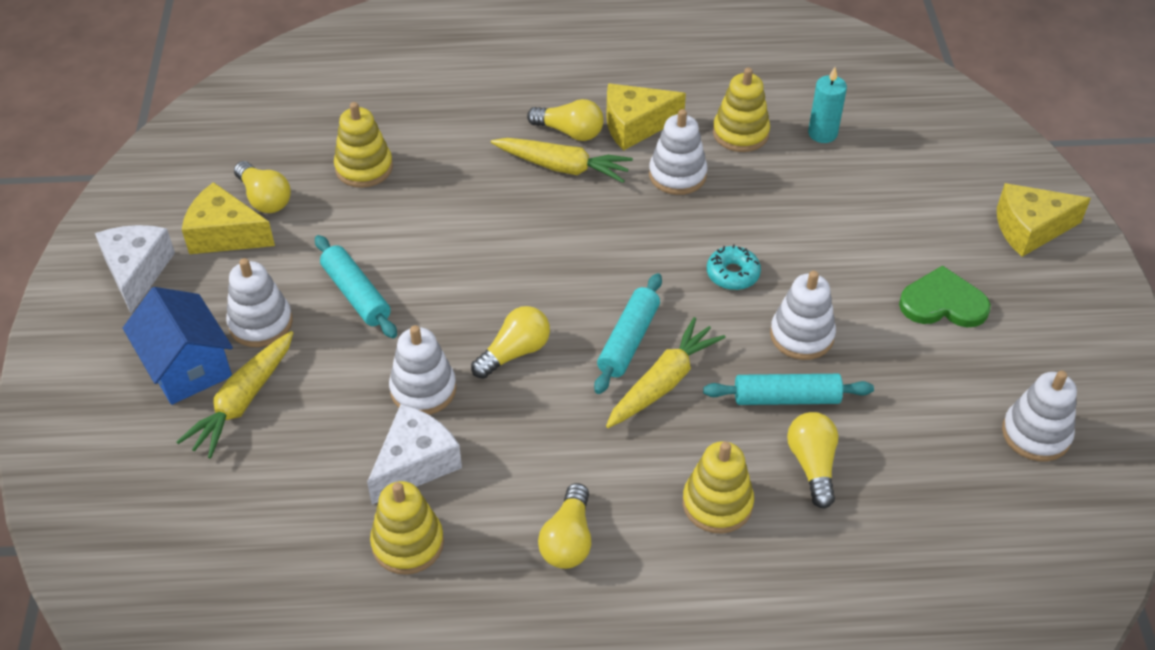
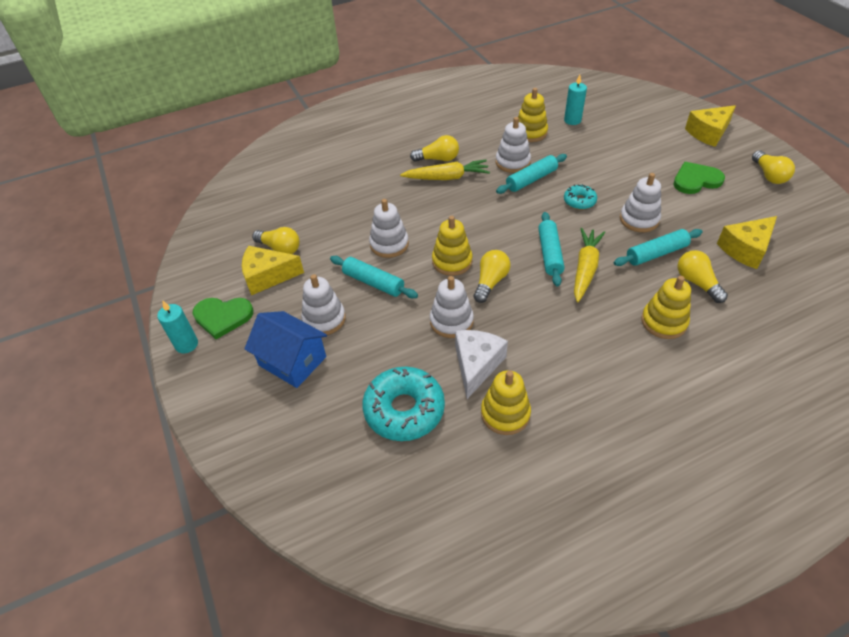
camera: 20 degrees left, 0 degrees up
(73, 294) = (186, 344): none -> turquoise candle
(137, 272) = (223, 317): white cheese -> green heart
(243, 401) = (343, 369): yellow carrot -> none
(284, 486) = (404, 410): none -> turquoise donut
(364, 168) = (331, 213): yellow stacking toy -> yellow stacking toy (452, 261)
(568, 540) = (597, 374): yellow light bulb -> yellow light bulb (769, 175)
(635, 125) = (471, 145): yellow cheese -> yellow cheese (745, 249)
(685, 213) = (531, 179): none -> turquoise rolling pin
(1036, 434) = (792, 227): white stacking toy -> white stacking toy (389, 244)

